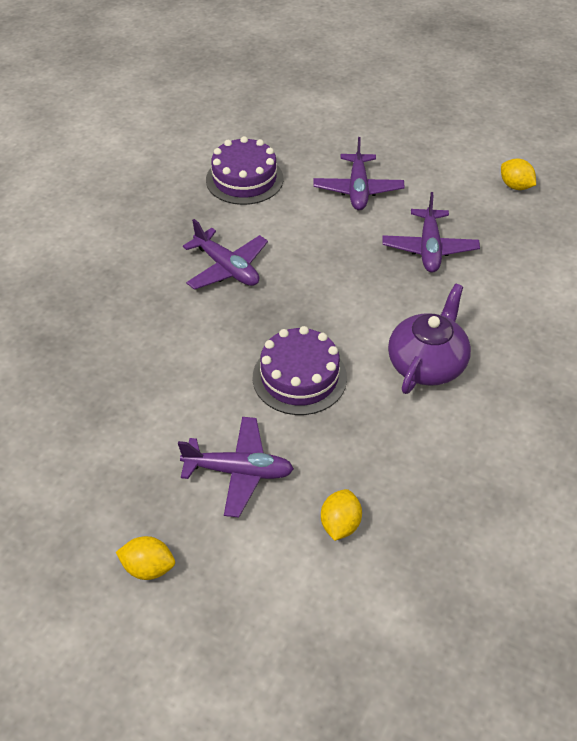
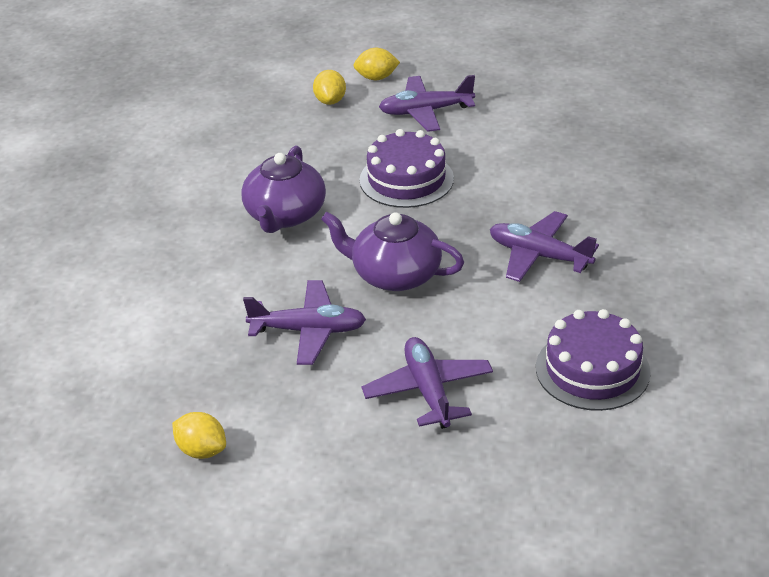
camera: 165 degrees right, 10 degrees down
(148, 568) = (460, 56): yellow lemon -> yellow lemon (376, 78)
(348, 279) = (394, 275): none -> purple teapot
(429, 248) = (308, 331): purple plane -> purple plane turned 105 degrees clockwise

